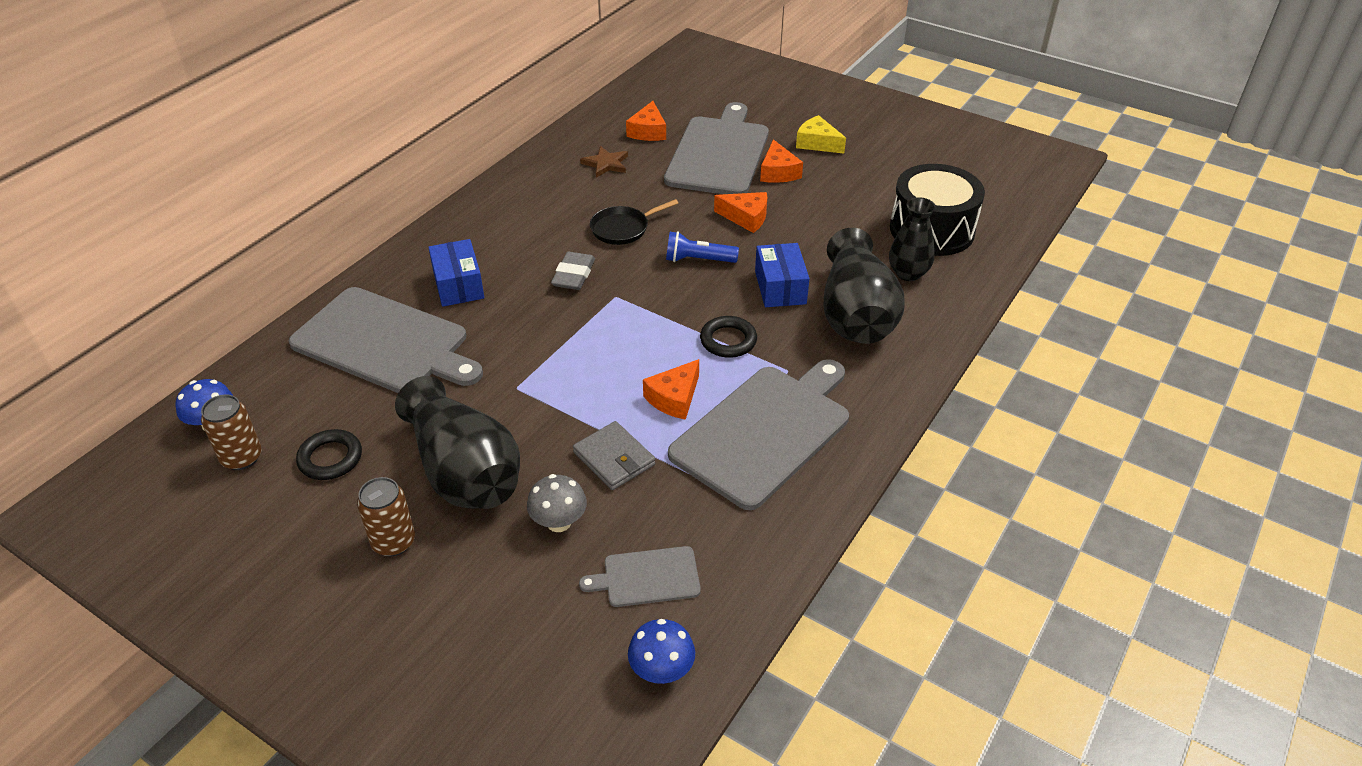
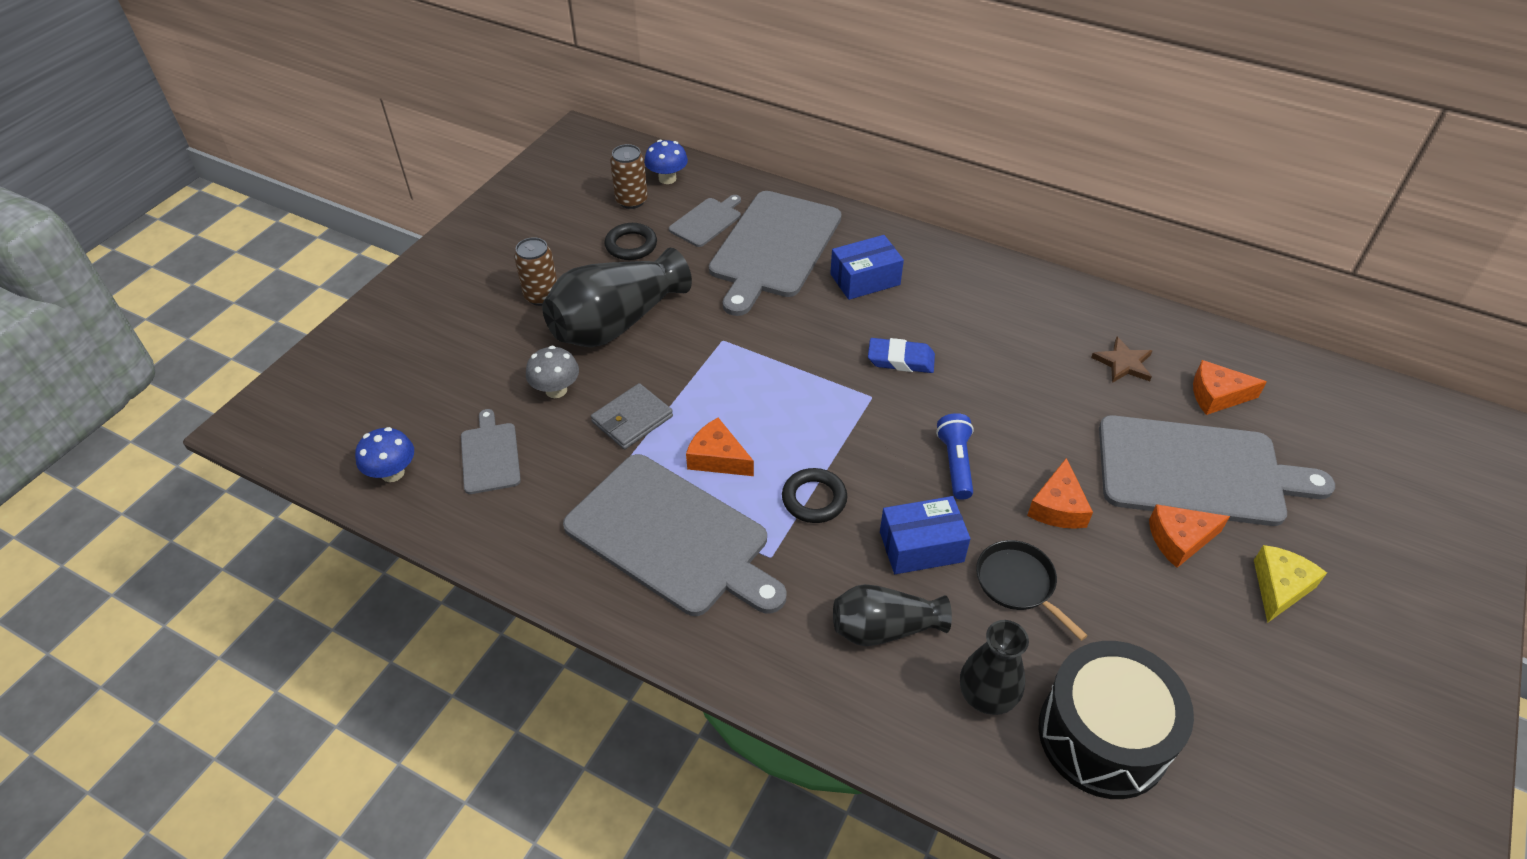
camera: 85 degrees right, 5 degrees up
(314, 392) = (707, 221): none -> grey cutting board
(573, 275) = (900, 360): grey eraser -> blue eraser
(623, 229) = (996, 391): black pan -> black pan (1018, 584)
(855, 314) = (884, 628): black vase -> black vase, size x0.60

